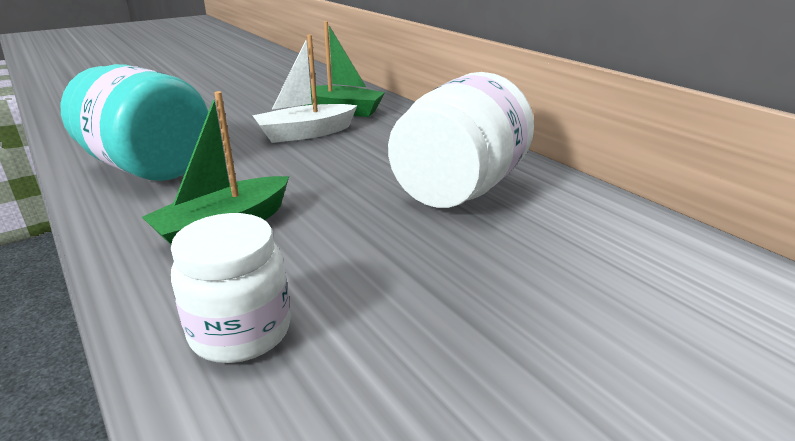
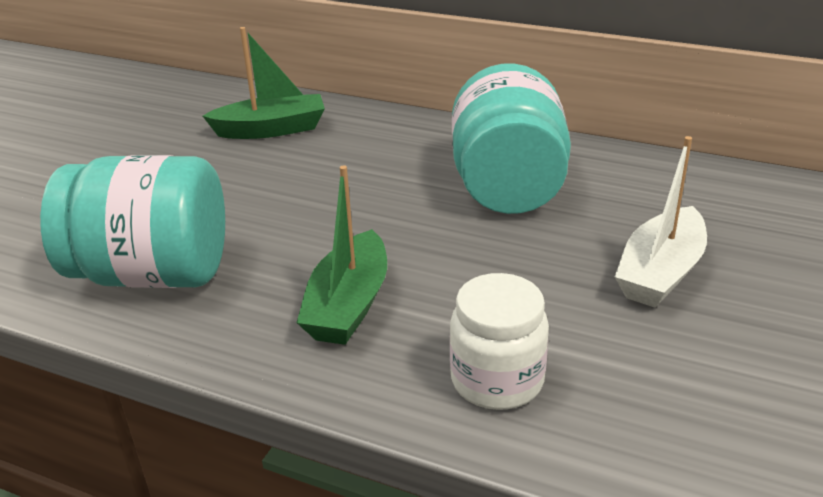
camera: 30 degrees left, 5 degrees up
(305, 133) = (274, 172): white boat -> white boat (660, 273)
(459, 189) = (507, 187): white jar -> turquoise jar

